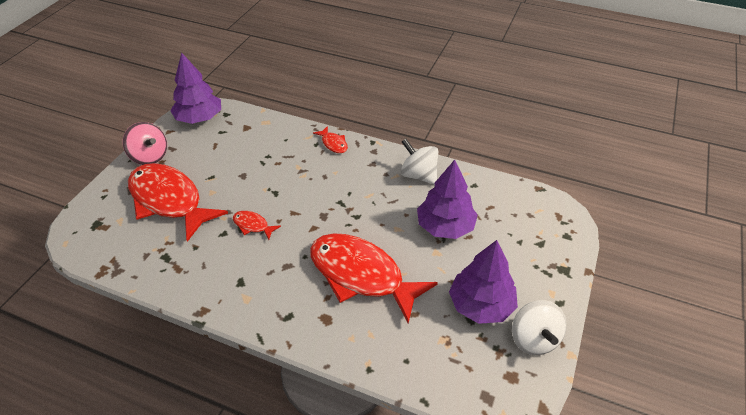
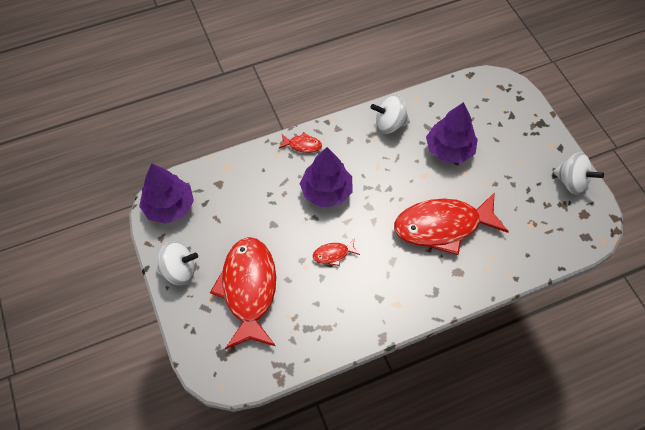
camera: 45 degrees left, 15 degrees up
(149, 157) = (179, 270): pink spinning top -> white spinning top
(169, 201) = (249, 289): red fish -> red fish turned 90 degrees clockwise
(481, 305) = (525, 185): purple tree -> purple tree (326, 191)

